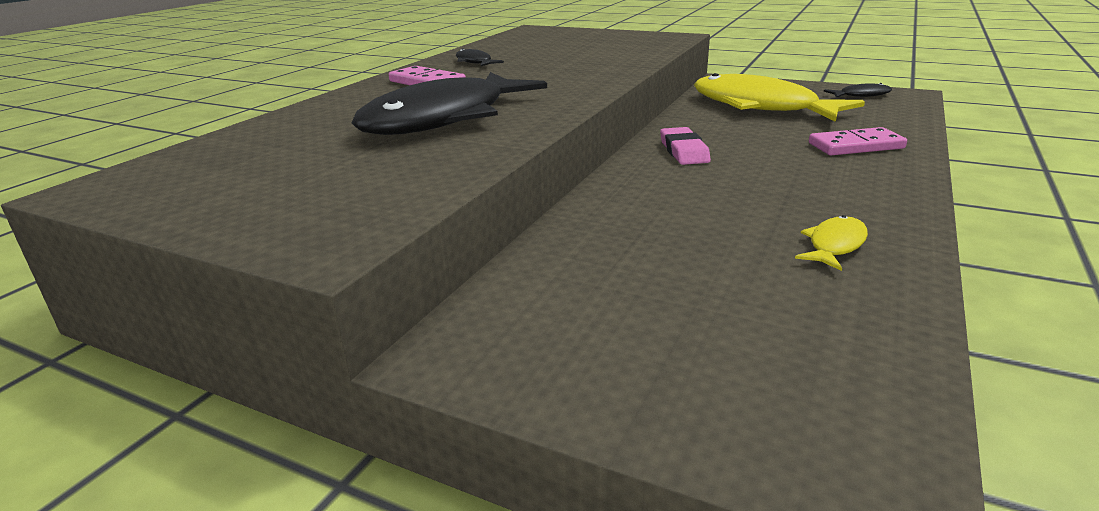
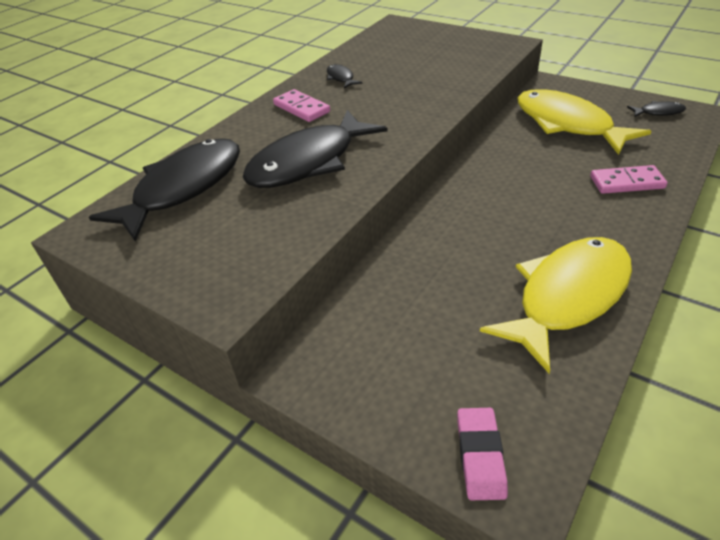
camera: 10 degrees right, 15 degrees up
(262, 145) = (184, 188): none -> black fish
(683, 151) = (490, 180): pink eraser -> pink eraser (480, 455)
(834, 245) = (567, 296): yellow fish -> yellow fish, size x2.45

